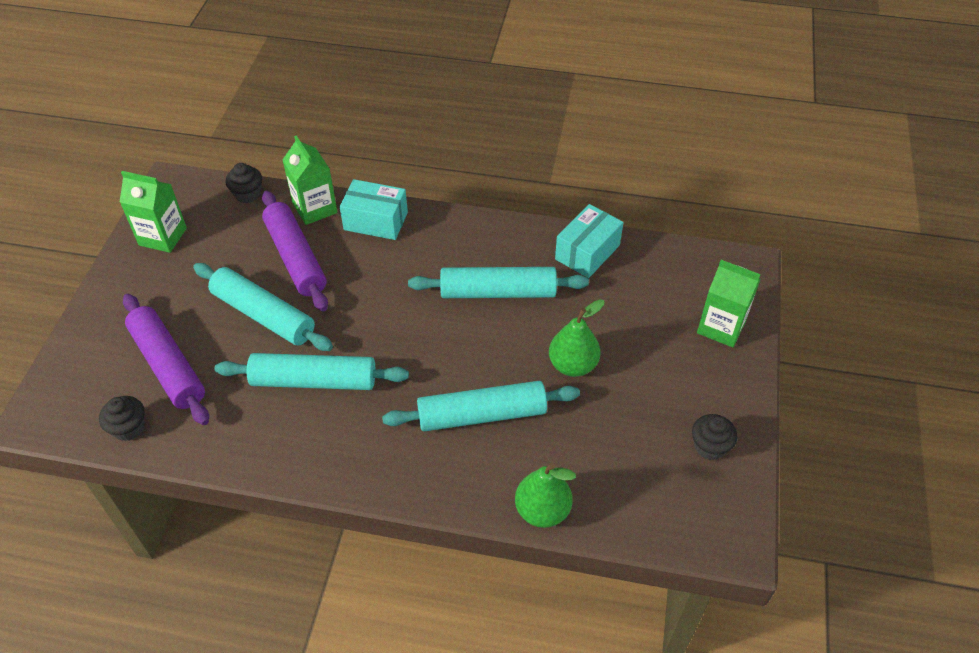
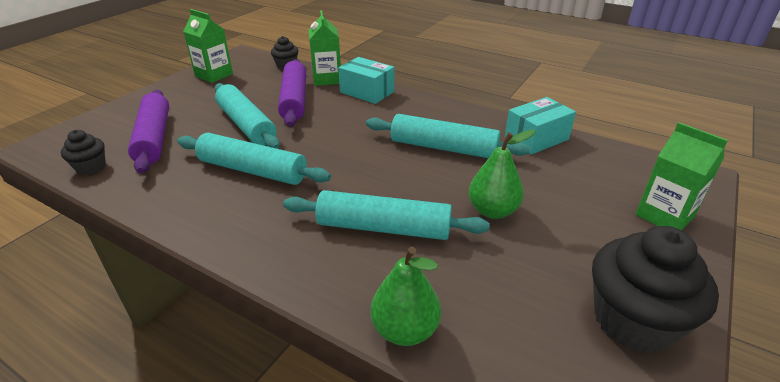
camera: 20 degrees right, 15 degrees down
(709, 446) = (633, 321): black cupcake -> black cupcake, size x1.94

